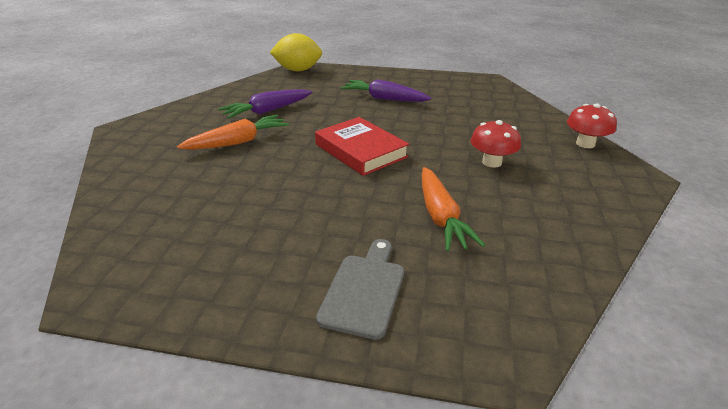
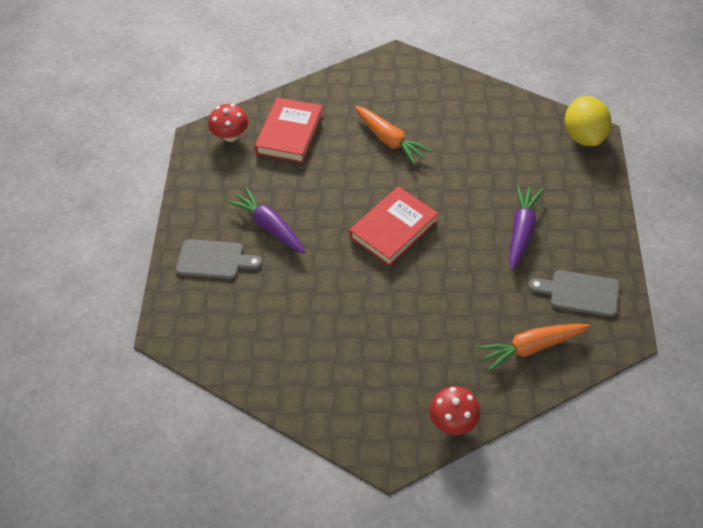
camera: 85 degrees right, 20 degrees up
(170, 204) = (290, 134): none -> red book
(268, 111) = (459, 142): purple carrot -> purple carrot (270, 227)
(440, 216) = (298, 296): orange carrot -> orange carrot (531, 347)
(449, 88) = (579, 293): none -> grey cutting board
(492, 162) = (393, 333): red mushroom -> red mushroom (231, 135)

